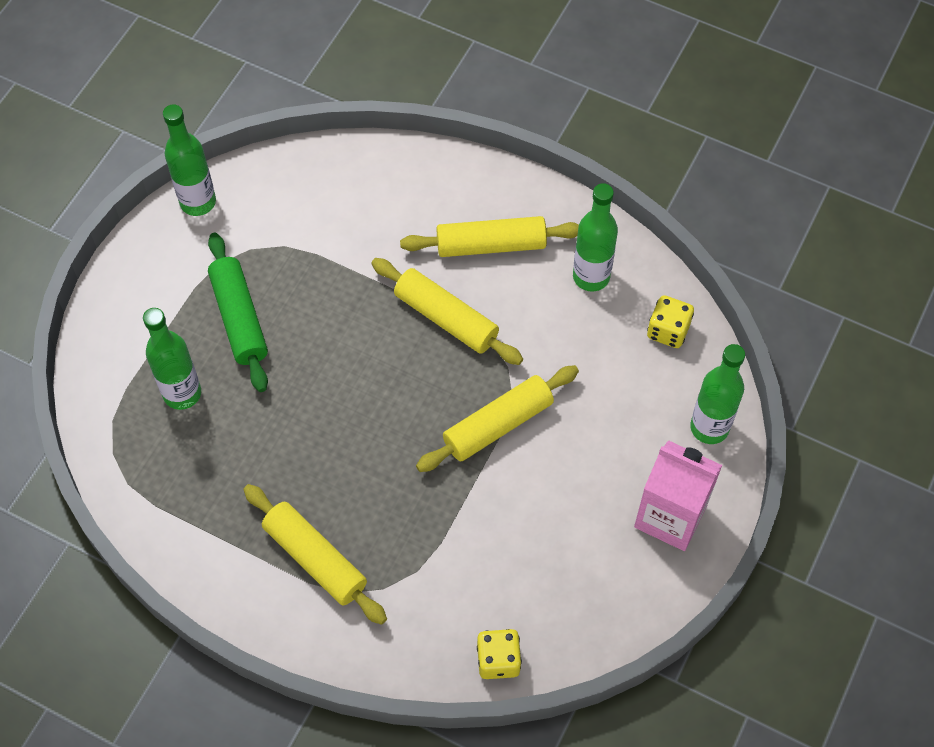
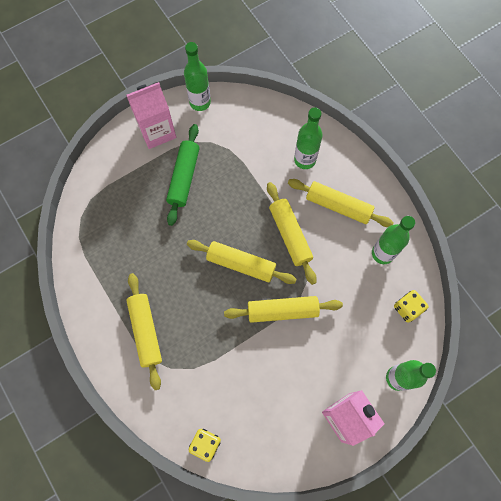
camera: 30 degrees right, 10 degrees up
(156, 274) = (157, 131): none -> pink carton
(182, 393) = (132, 203): green bottle -> green bottle (305, 160)
(399, 393) = (241, 264): none -> yellow rolling pin

